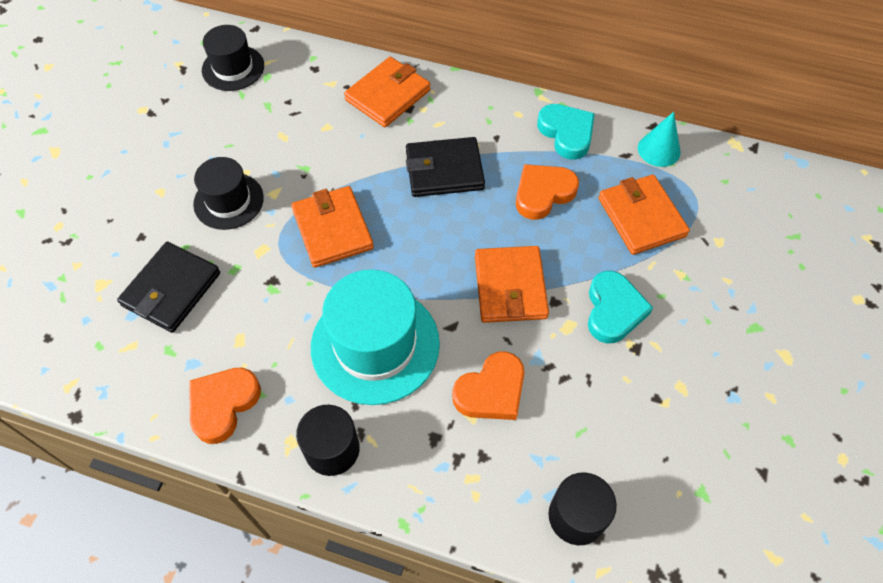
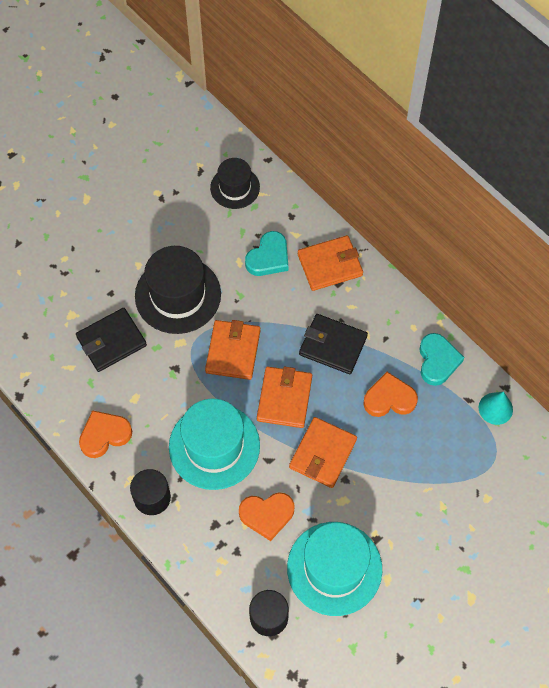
camera: 30 degrees right, 5 degrees up
(228, 201) = (178, 295): black hat -> black hat, size x1.66
(613, 310) = (379, 506): turquoise heart -> turquoise heart (268, 257)
(613, 409) = (334, 568): none -> turquoise hat
(641, 217) = (445, 452): orange wallet -> orange wallet (284, 398)

